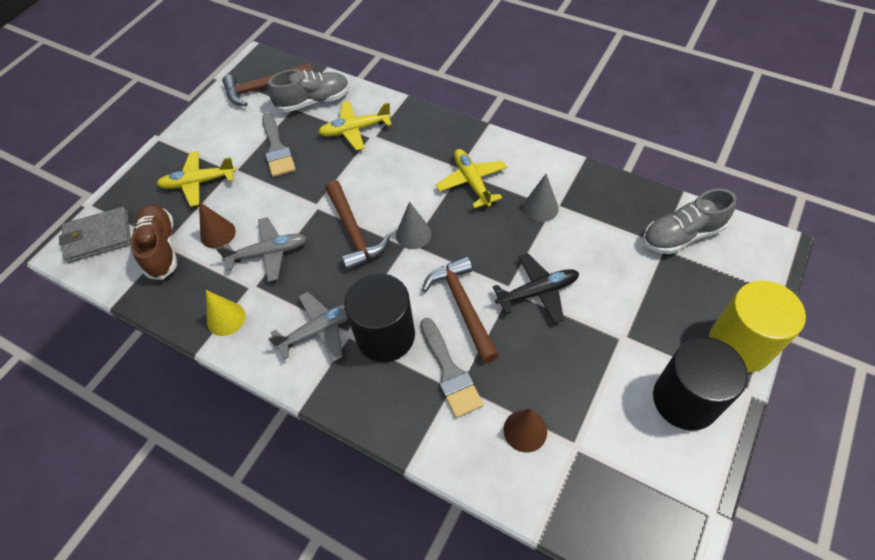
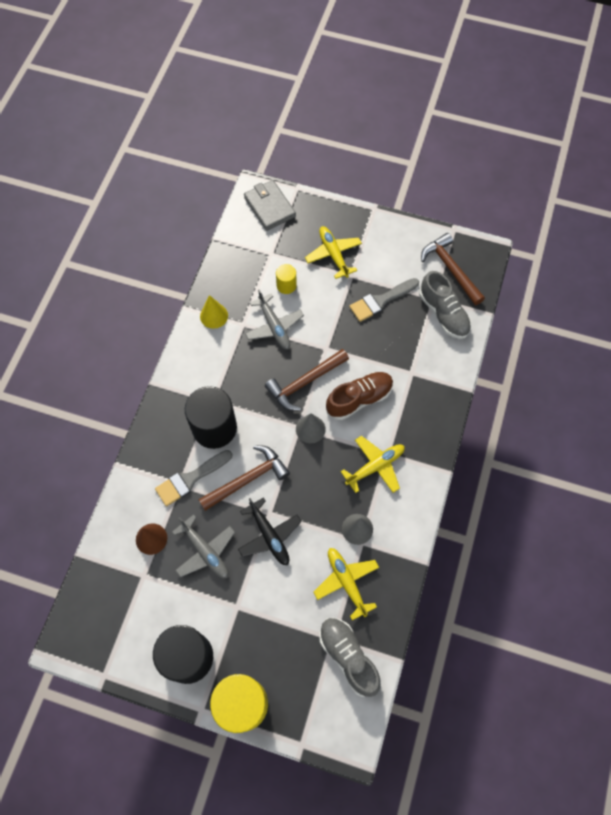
camera: 75 degrees right, 10 degrees up
(161, 248) = (267, 252): brown shoe -> brown shoe (359, 399)
(218, 234) = (286, 285): brown cone -> yellow cylinder
(320, 330) = (213, 381): grey plane -> grey plane (205, 551)
(355, 130) = (416, 357): yellow plane -> yellow plane (346, 582)

